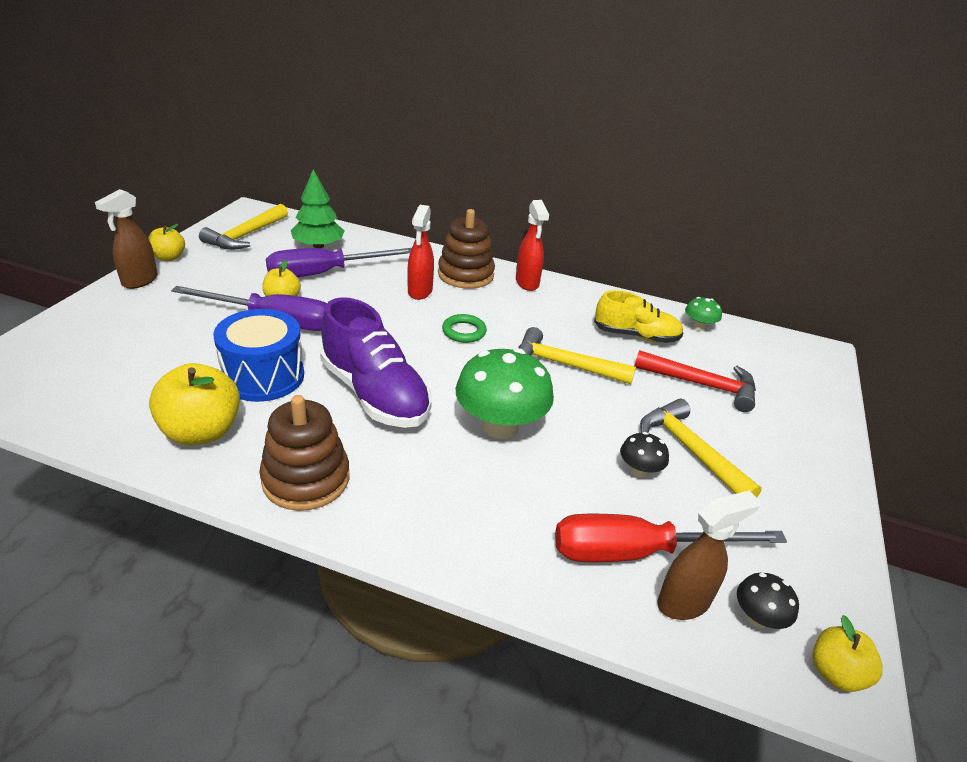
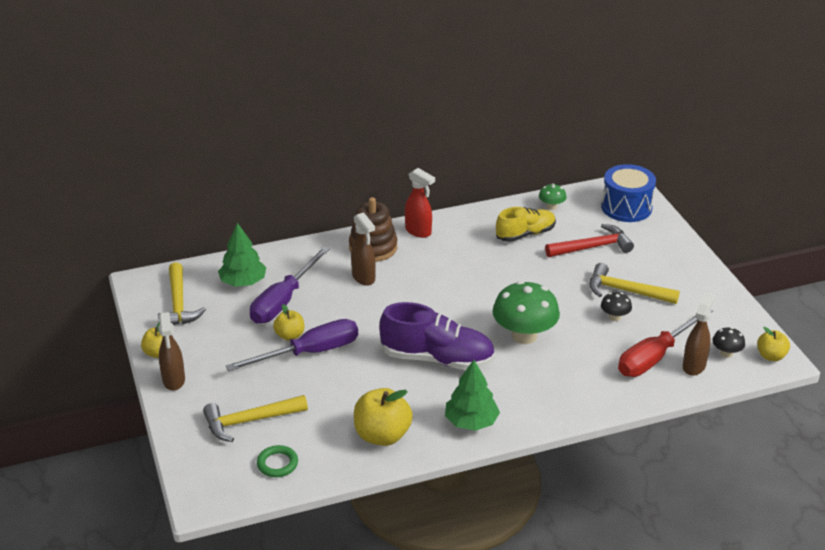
camera: 35 degrees left, 0 degrees up
(263, 376) = (362, 388): blue drum -> blue drum (626, 207)
(306, 479) = (471, 421): brown stacking toy -> green tree
(420, 291) = (363, 278): red spray bottle -> brown spray bottle
(464, 331) = (429, 290): green ring -> green ring (277, 464)
(564, 365) = (511, 278): yellow hammer -> yellow hammer (249, 421)

